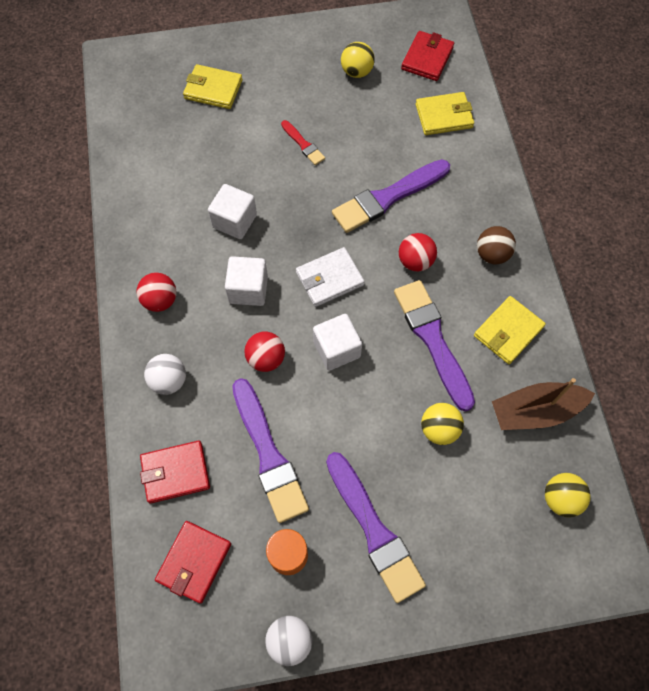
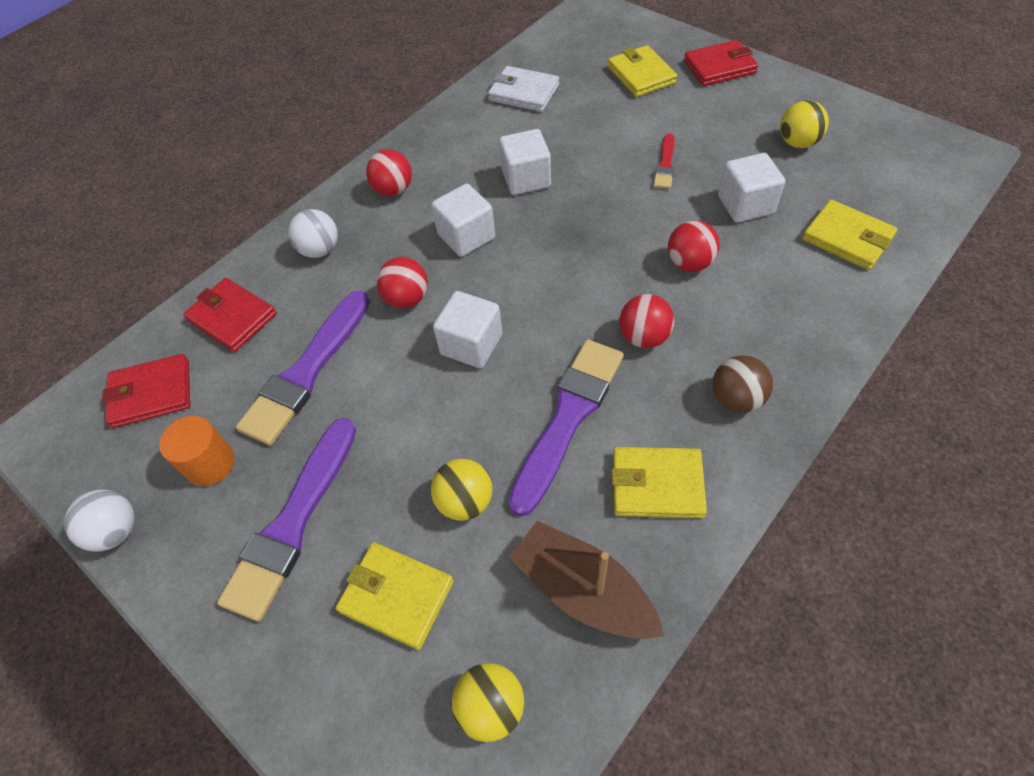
camera: 55 degrees right, 10 degrees down
(329, 279) = (543, 284): white wallet -> white wallet (524, 93)
(374, 136) = (745, 205): none -> white cube
(388, 198) = (689, 263): purple brush -> red ball
(427, 58) = (894, 178): red wallet -> red wallet (719, 67)
(466, 503) = (397, 596): none -> yellow wallet

